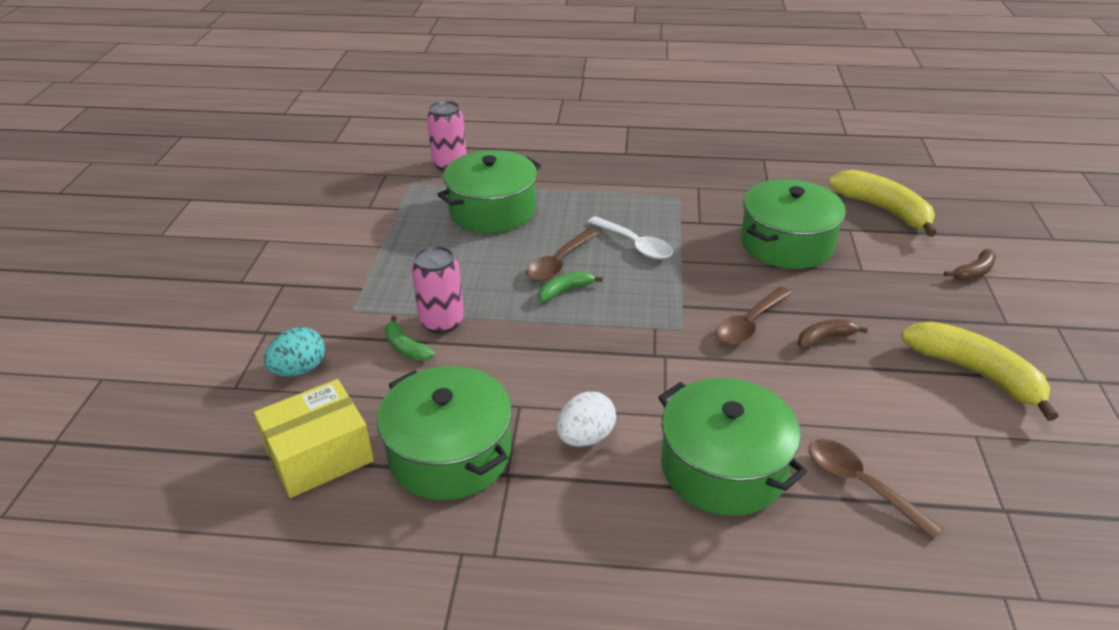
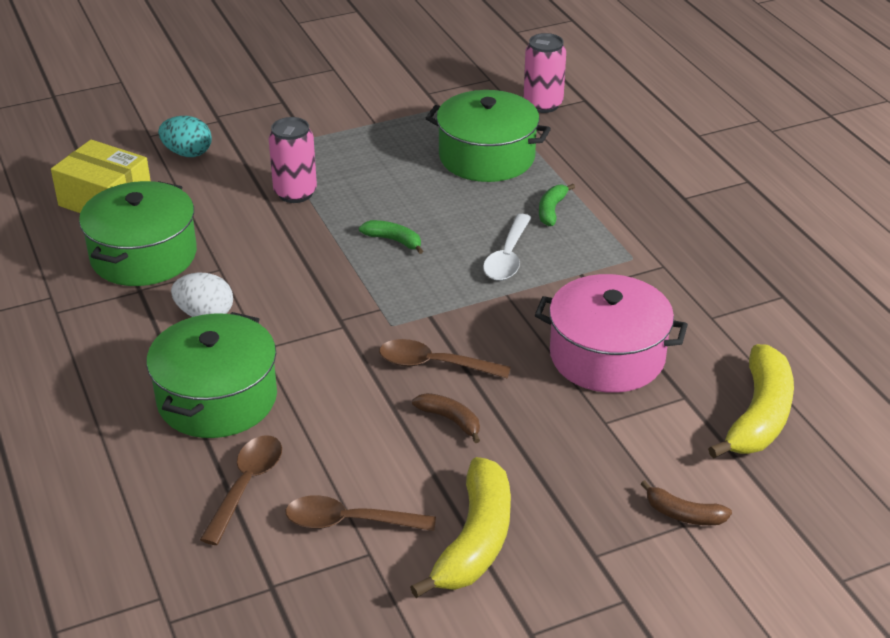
camera: 60 degrees right, 0 degrees up
(406, 348) = (249, 189): green banana -> green banana (551, 210)
(558, 263) = (434, 222): brown spoon -> brown spoon (349, 522)
(786, 243) = (607, 356): green pot -> pink pot

